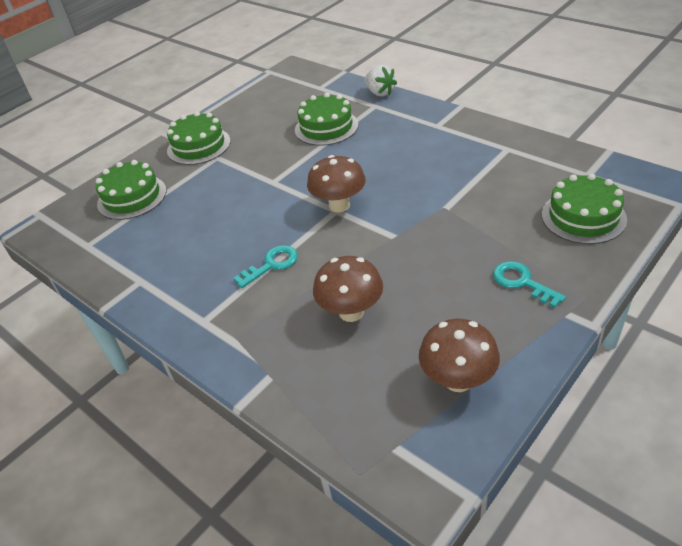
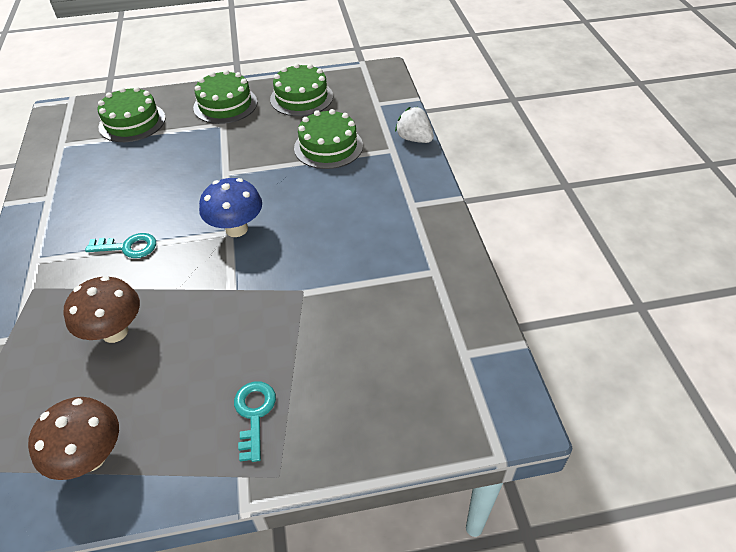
camera: 35 degrees right, 5 degrees up
(339, 205) = (236, 229): brown mushroom -> blue mushroom
(380, 93) = (414, 139): white strawberry -> white strawberry turned 135 degrees clockwise
(583, 217) = (394, 394): green cake -> green cake (301, 98)

